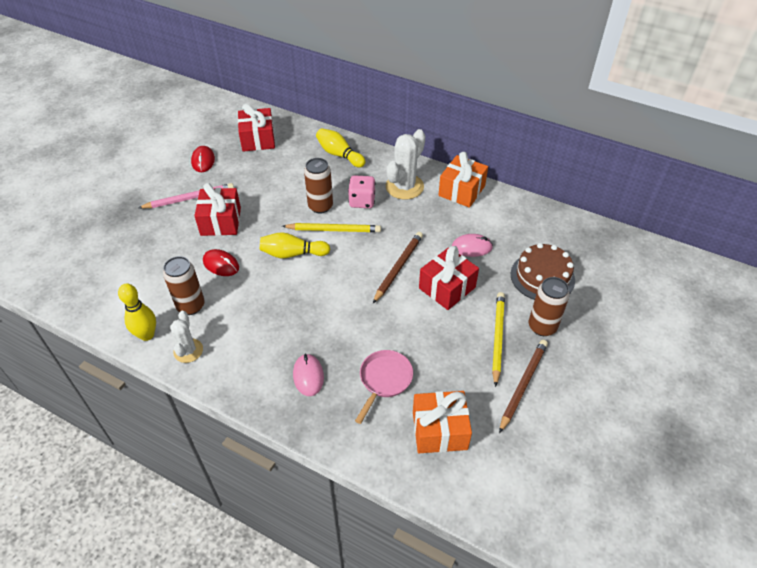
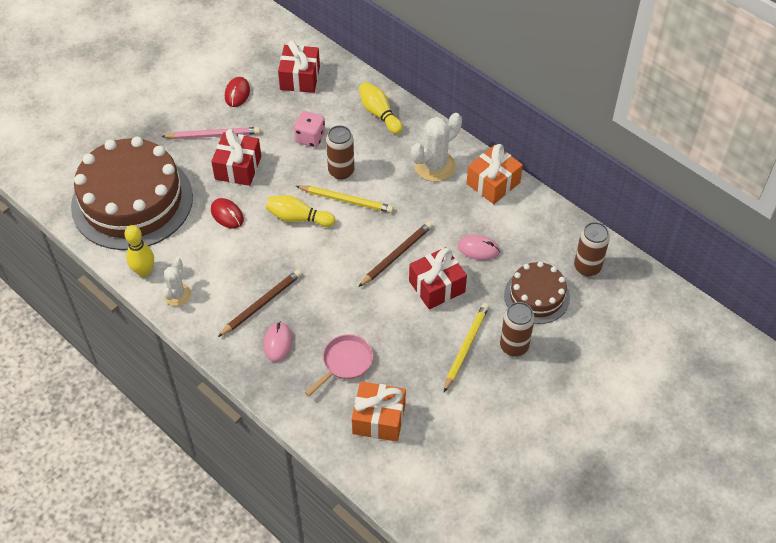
camera: 15 degrees right, 5 degrees up
(120, 271) = (132, 201): none -> brown cake
(191, 306) = (189, 251): brown can -> brown can (587, 267)
(362, 201) = (385, 174): pink dice -> pink dice (310, 138)
(523, 385) = (471, 397): brown pencil -> brown pencil (262, 304)

